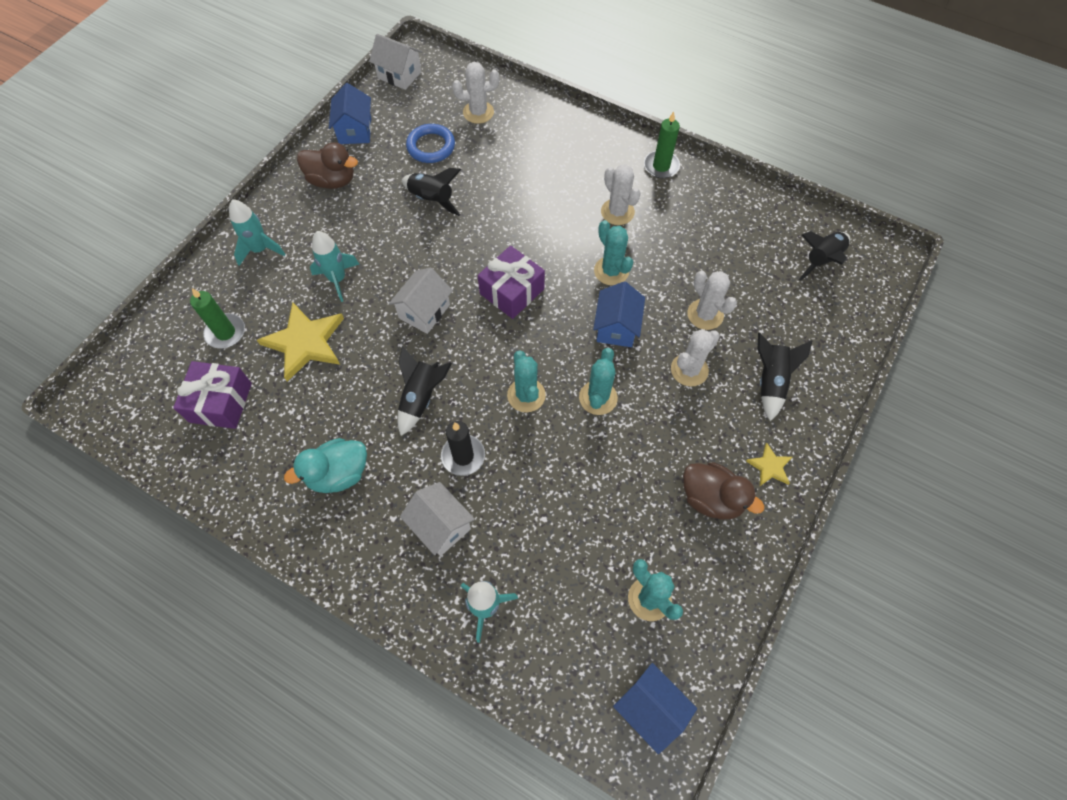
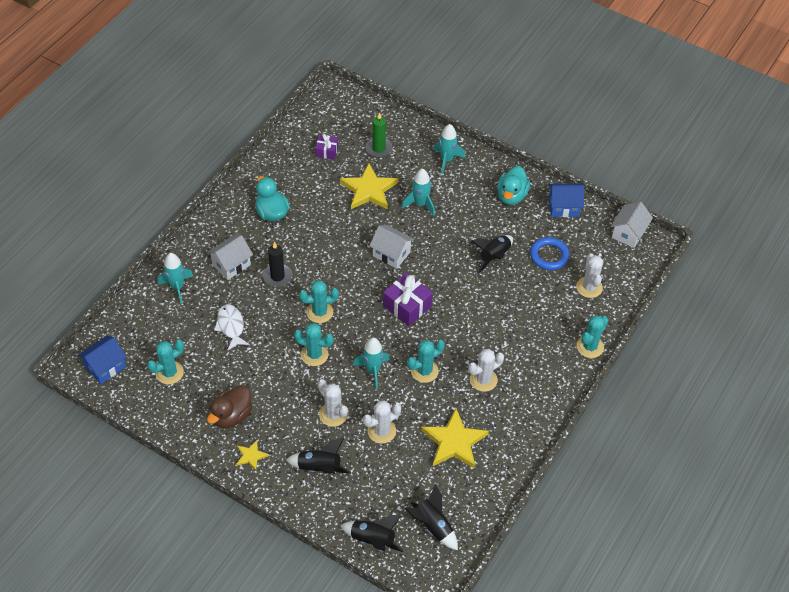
camera: 90 degrees right, 10 degrees down
(221, 402) = (327, 151): purple gift -> purple gift, size x0.59
(332, 180) = (511, 196): brown duck -> turquoise duck
(421, 398) = (322, 253): black rocket -> black rocket (372, 540)
(557, 515) = (231, 326): none -> white fish
(562, 115) = (590, 347): none -> turquoise cactus
(616, 327) = (372, 370): blue house -> turquoise rocket
(661, 166) = (534, 416): green candle -> none
(707, 240) = (454, 442): none -> yellow star

